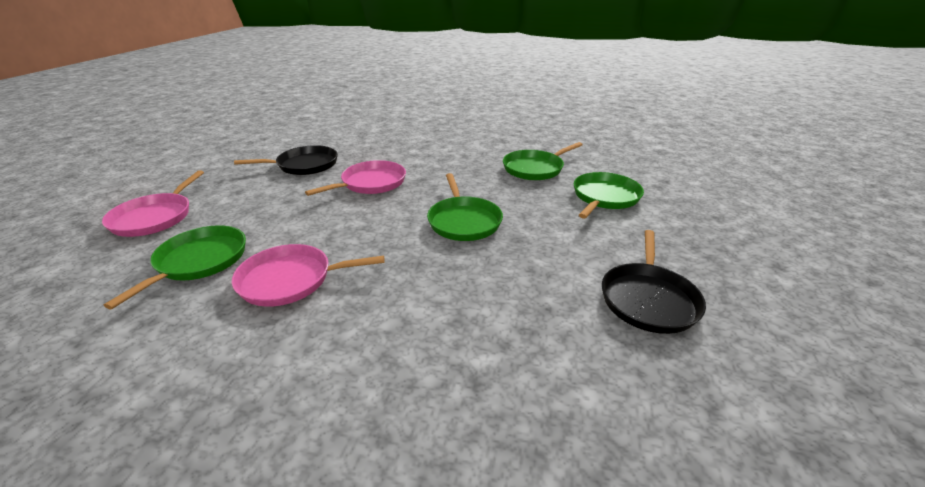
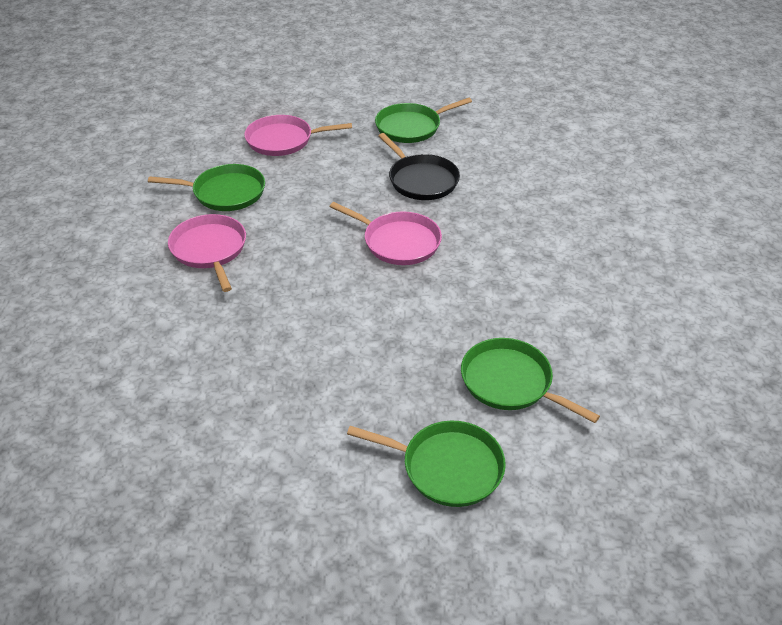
camera: 75 degrees right, 10 degrees up
(463, 221) = (336, 335): green pan -> green pan (411, 127)
(648, 299) = (220, 504): black pan -> none

